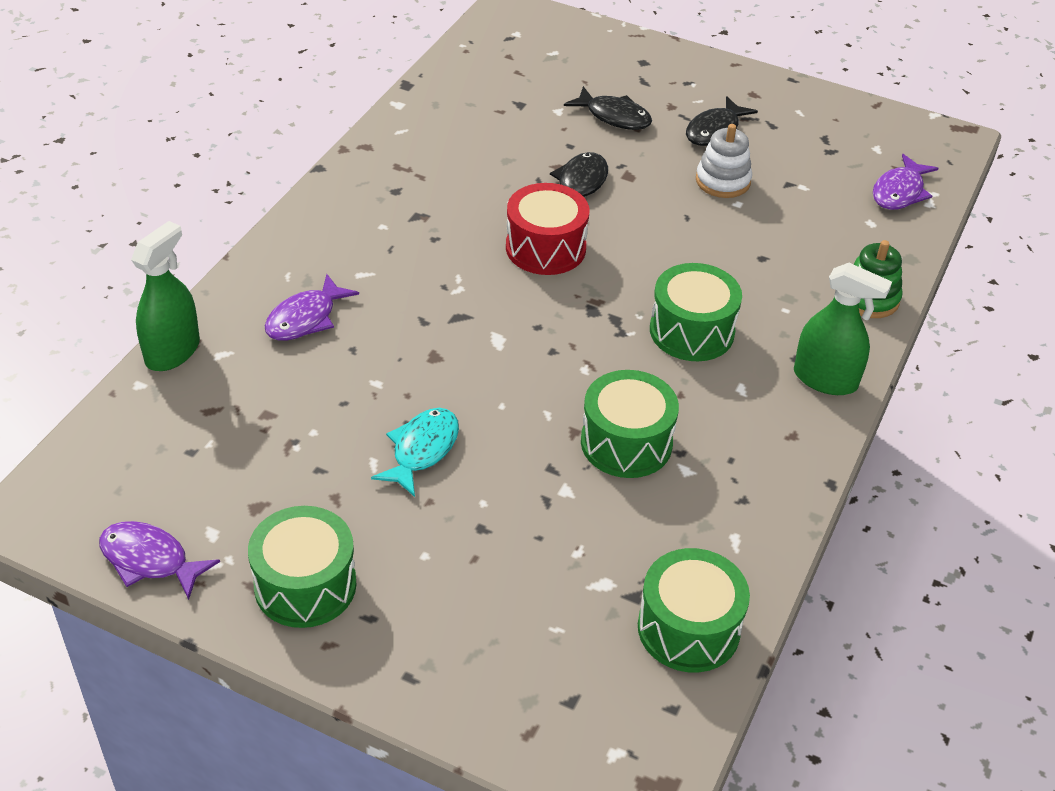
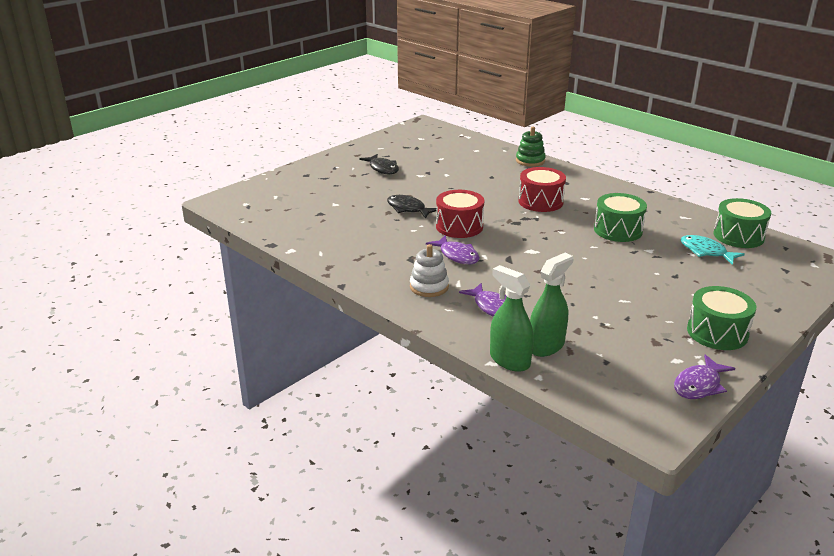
camera: 70 degrees left, 15 degrees down
(422, 450) = (615, 284): turquoise fish -> turquoise fish (706, 252)
(614, 116) = (352, 190): black fish -> none
(691, 331) = (540, 201): green drum -> red drum
(722, 181) = (426, 174): white stacking toy -> white stacking toy (429, 287)
(825, 379) = (582, 180): green spray bottle -> green spray bottle (546, 346)
(899, 192) = (456, 140): purple fish -> purple fish (457, 255)

